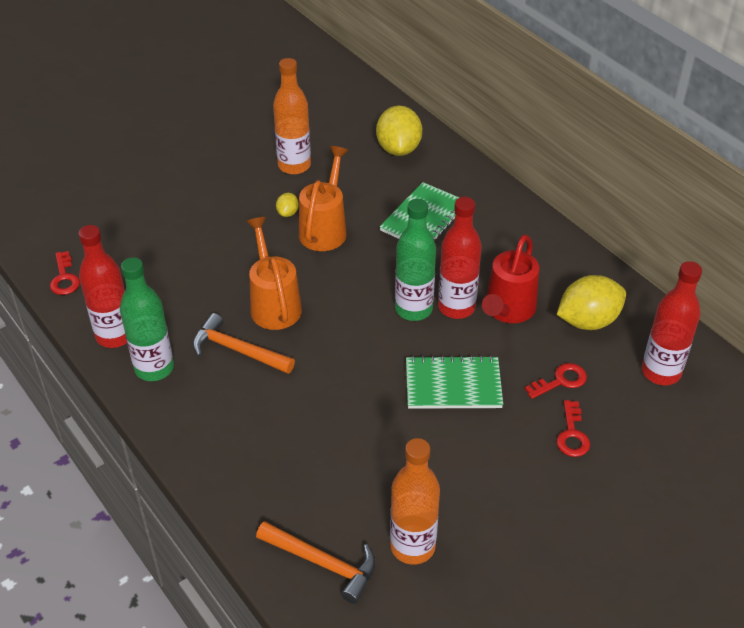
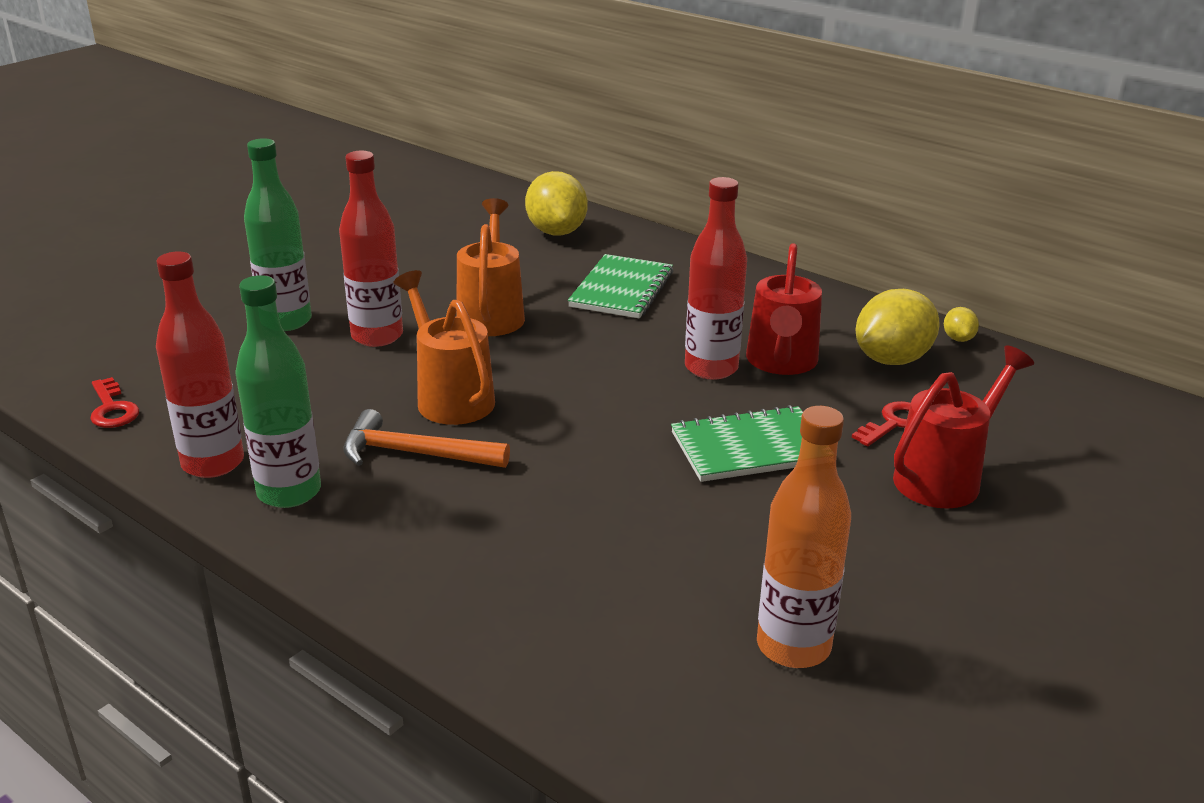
camera: 15 degrees left, 15 degrees down
(287, 213) = (432, 304): yellow lemon -> yellow lemon (958, 338)
(294, 165) = (423, 260): orange bottle -> none
(323, 563) = (662, 694): orange hammer -> none
(413, 309) = (653, 377): green bottle -> green bottle (286, 321)
(572, 435) = (945, 477): red key -> red watering can
(660, 372) = (1017, 397): red bottle -> red bottle (377, 336)

